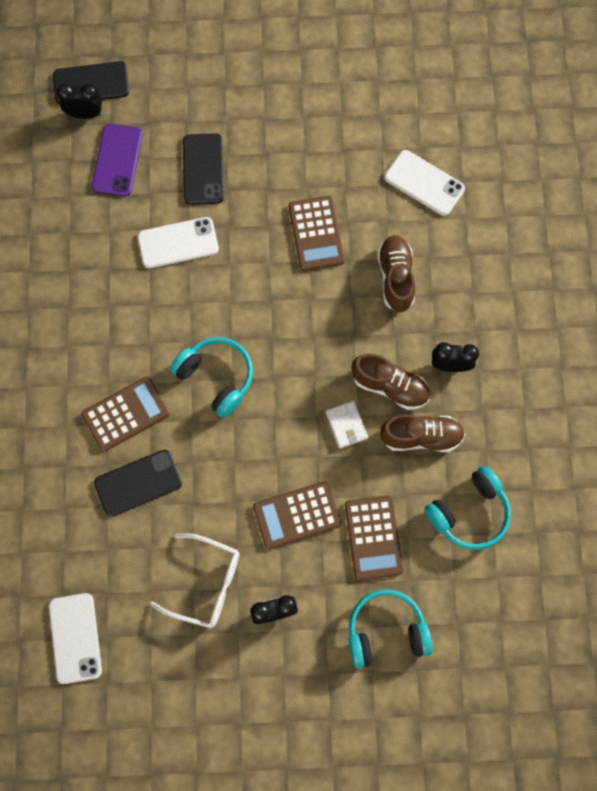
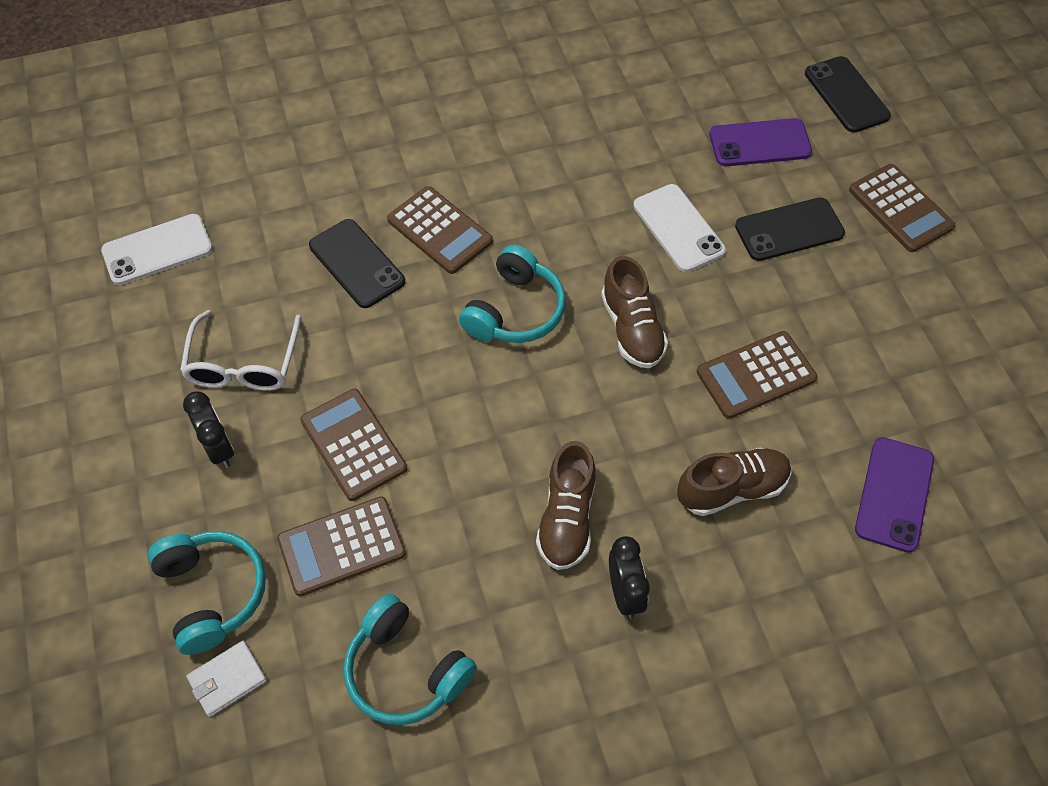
camera: 75 degrees right, 15 degrees down
(85, 114) = (804, 99): black clock -> none
(208, 90) = (900, 208): none -> brown calculator
(346, 425) = (493, 475): white wallet -> white wallet (227, 679)
(421, 437) = (504, 577): brown shoe -> brown shoe (632, 329)
(424, 183) = (894, 494): white phone -> purple phone

